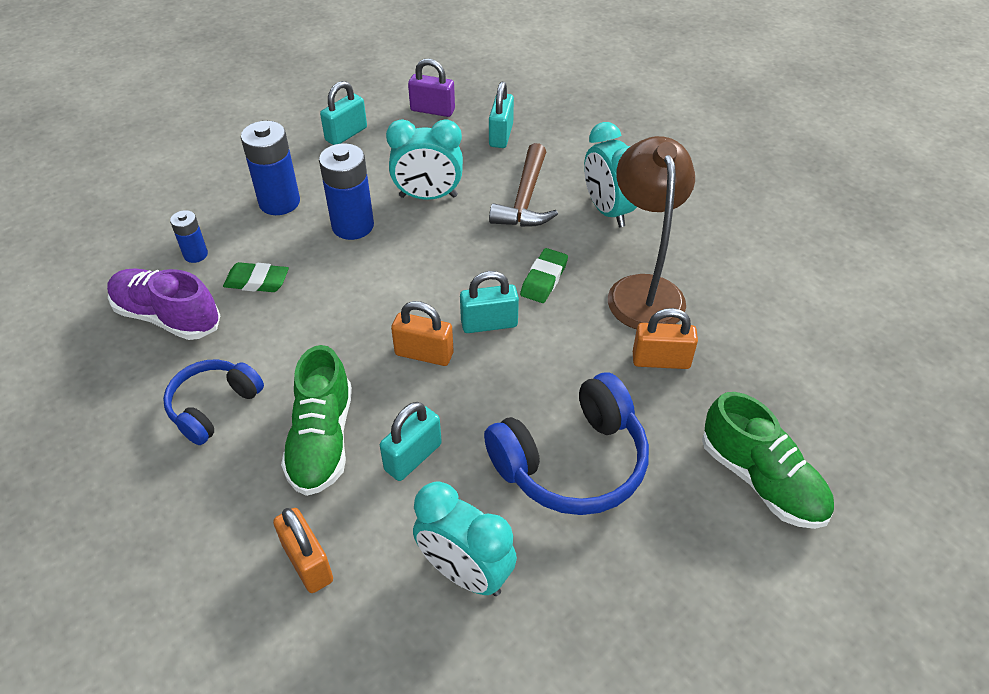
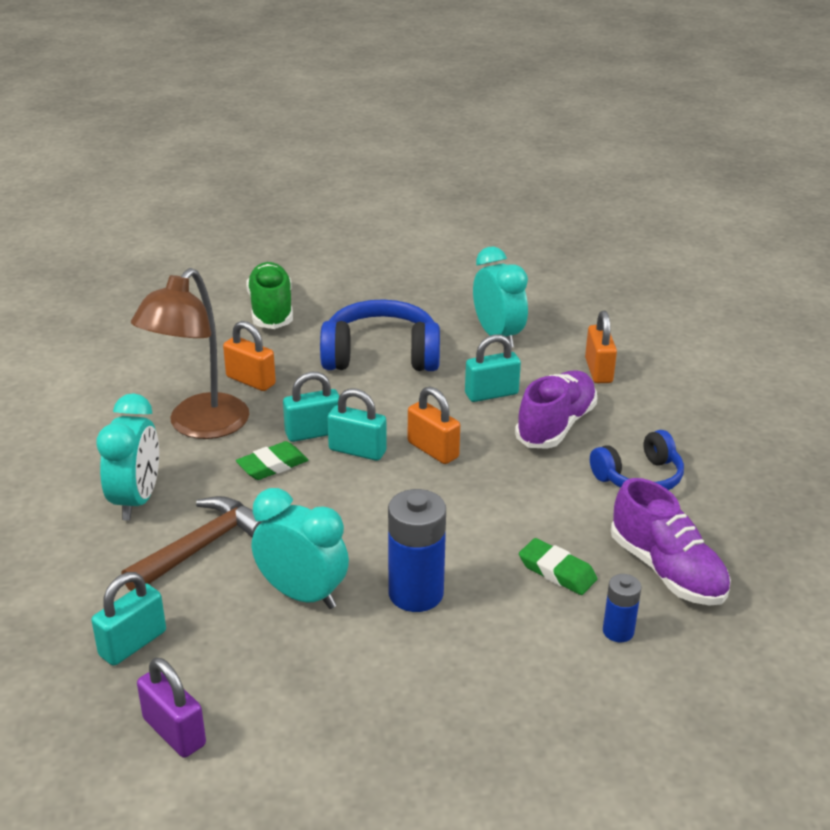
camera: 150 degrees left, 15 degrees down
(279, 202) = (486, 663): blue battery -> none
(322, 440) = (556, 425): green shoe -> purple shoe
(346, 134) = (330, 742): turquoise padlock -> turquoise padlock (313, 433)

